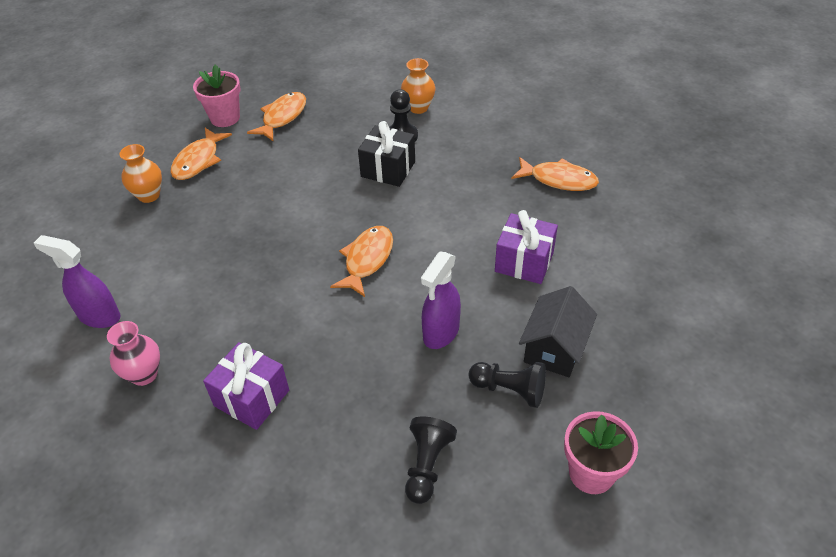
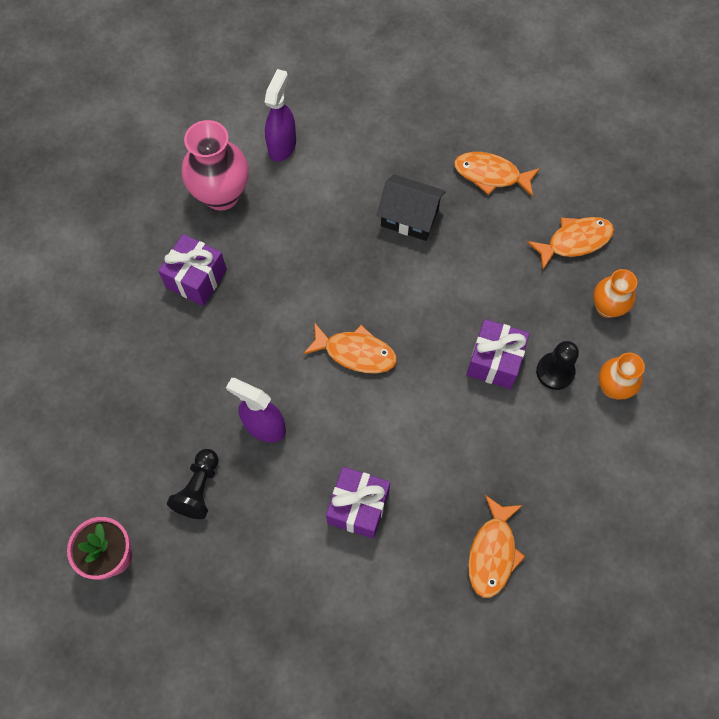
camera: 85 degrees right, 20 degrees up
(144, 374) = (221, 195): pink vase -> pink vase, size x1.68
(149, 195) = (435, 144): orange vase -> orange vase (607, 307)
(225, 118) = (566, 184): pink flower pot -> none
(282, 117) = (574, 241): orange fish -> orange fish turned 45 degrees counterclockwise
(388, 169) = (494, 361): black gift -> purple gift
(427, 465) = (127, 421): black pawn -> none
(555, 348) = (245, 532): black house -> black house (409, 217)

